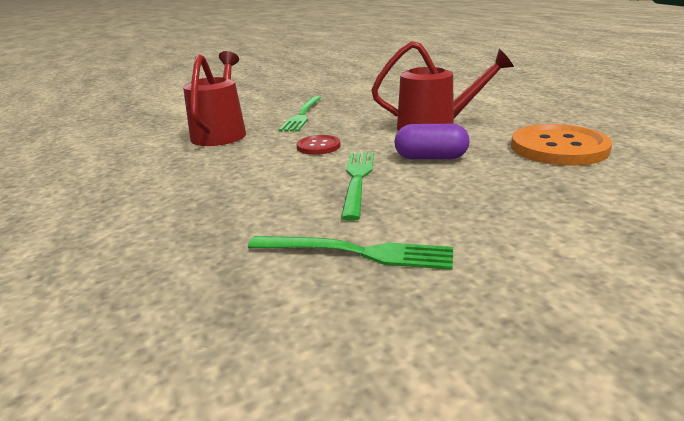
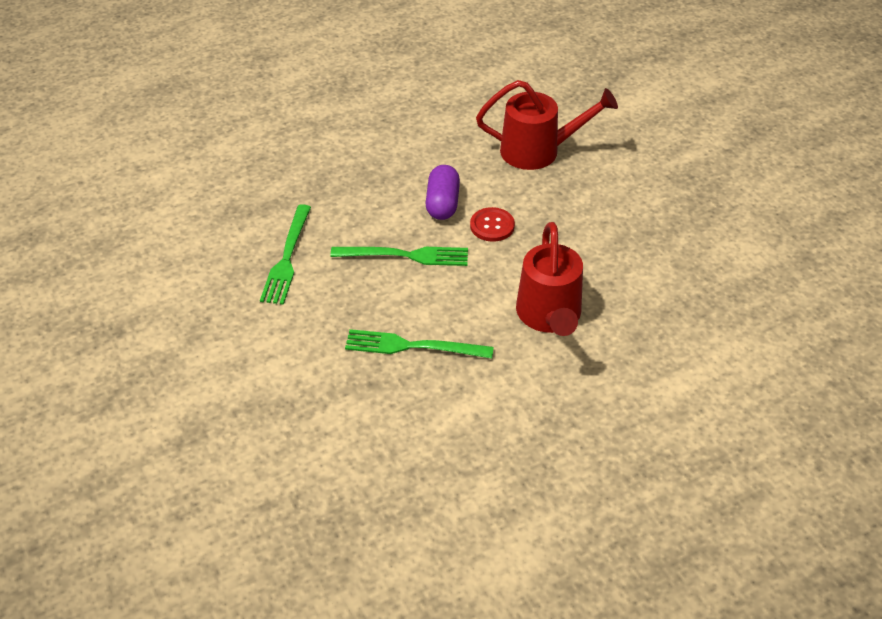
camera: 85 degrees right, 20 degrees up
(302, 115) = (602, 204): green fork -> green fork (413, 346)
(431, 158) = (453, 306): purple capsule -> purple capsule (442, 203)
(558, 148) = (473, 408): orange button -> none

